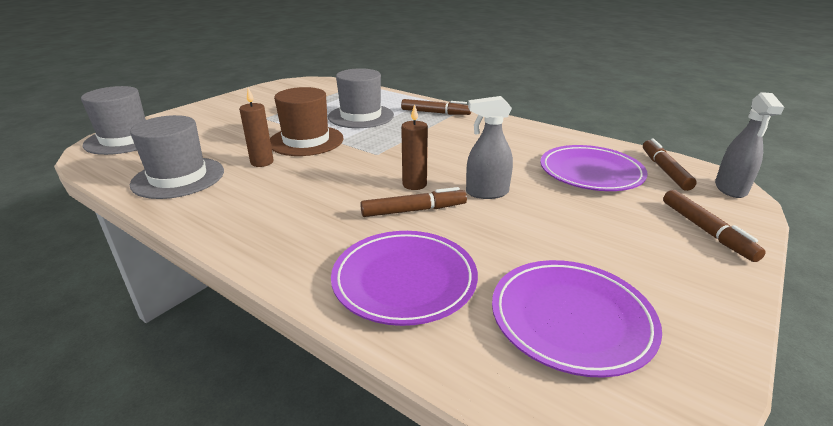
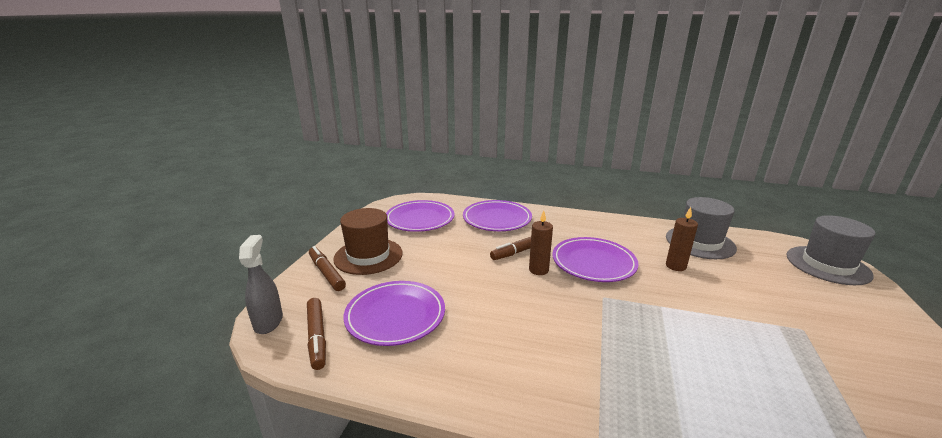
camera: 160 degrees right, 5 degrees down
(306, 141) = (689, 299): brown hat -> brown hat (368, 256)
(342, 180) = (593, 263): none -> purple plate
(361, 116) = (710, 365): grey hat -> none
(435, 113) = (628, 408): brown marker -> none
(486, 193) = (481, 274): grey spray bottle -> none

